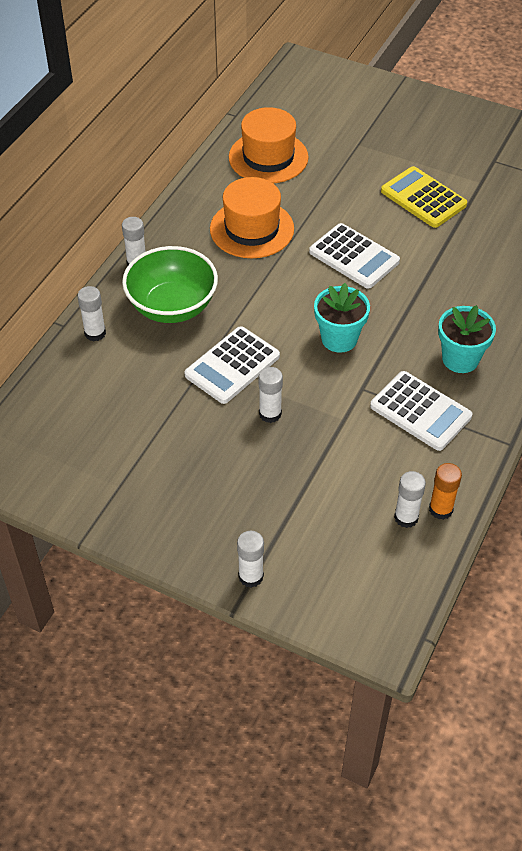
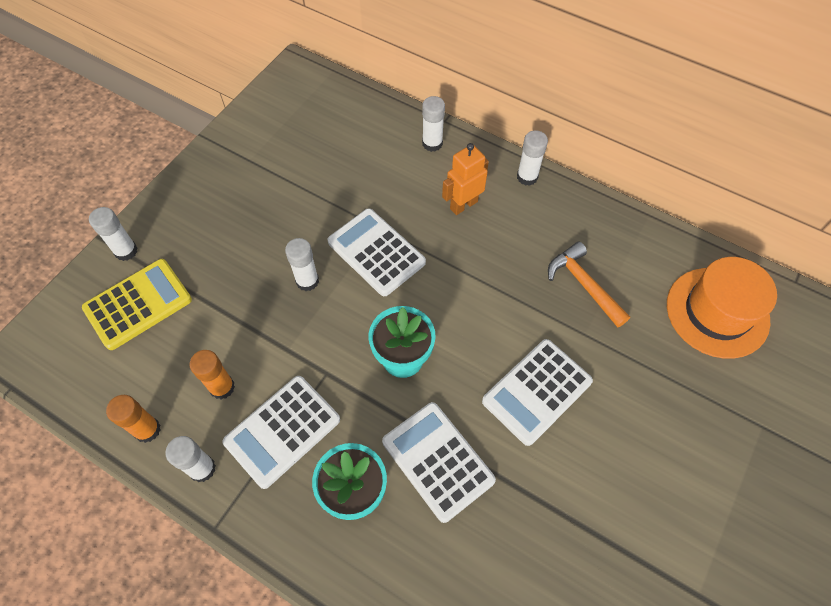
camera: 95 degrees right, 10 degrees up
(172, 307) = (463, 205): green bowl -> orange robot
(252, 229) = (583, 284): orange hat -> orange hammer
(389, 461) = (222, 387): none -> orange glue stick
(406, 517) = (148, 393): white glue stick -> white glue stick (202, 468)
(423, 198) = (655, 499): yellow calculator -> yellow calculator (138, 304)
(423, 312) = (437, 461): none -> white calculator

